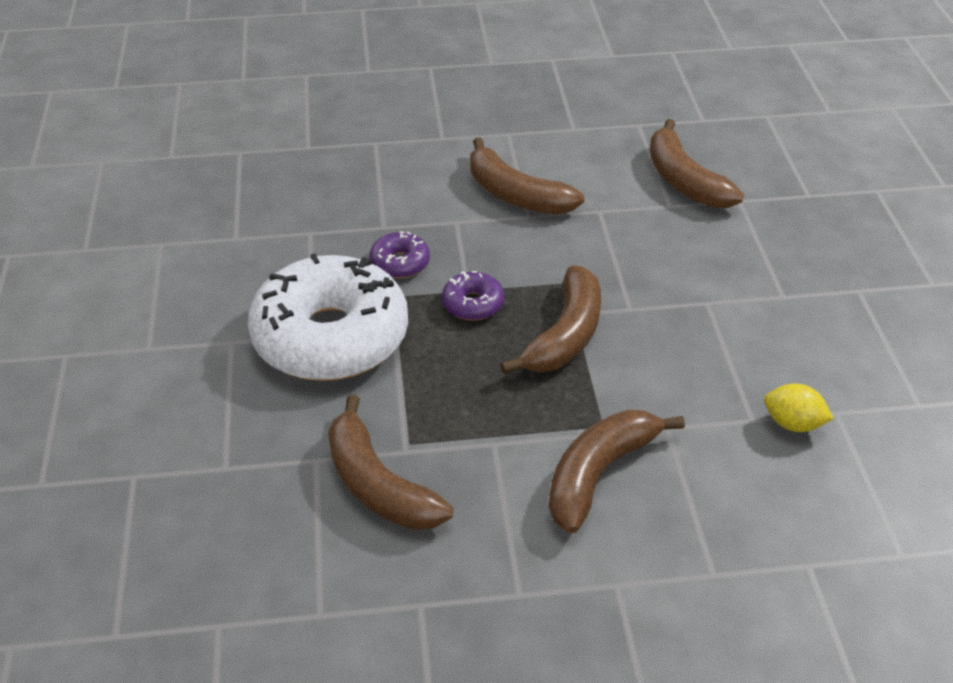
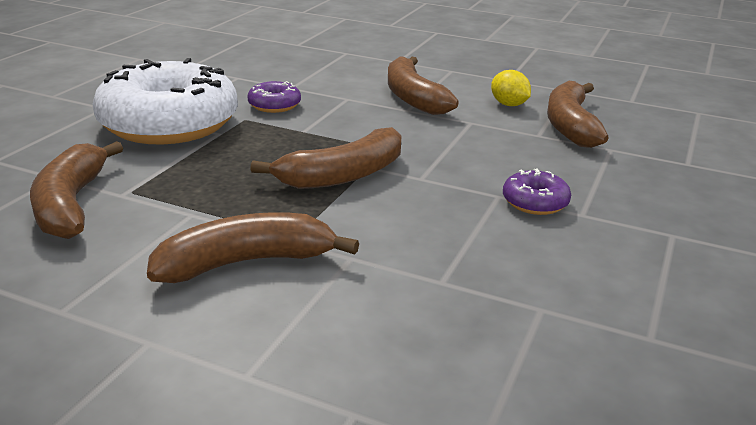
camera: 30 degrees right, 15 degrees down
(473, 304) = (295, 138): purple donut -> purple donut (535, 202)
(793, 423) = (481, 299): yellow lemon -> yellow lemon (509, 104)

